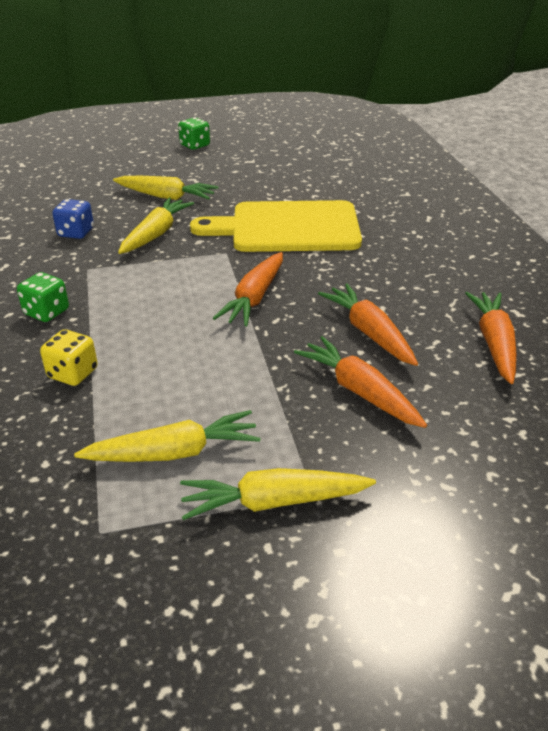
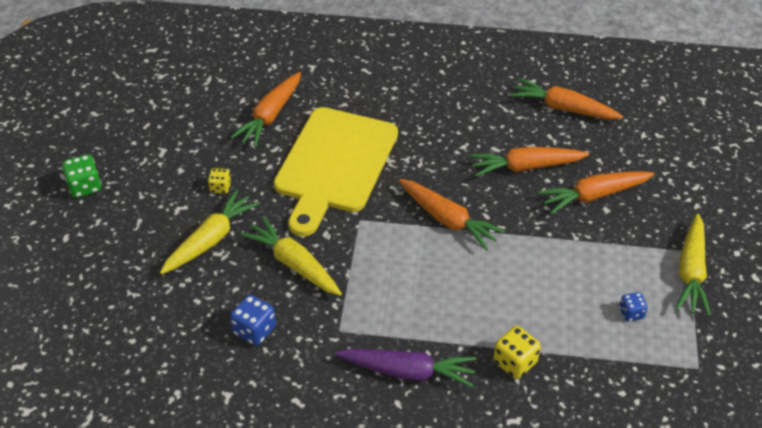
camera: 70 degrees left, 10 degrees up
(47, 312) = (409, 372): green dice -> purple carrot
(174, 452) = (631, 313): yellow carrot -> blue dice
(225, 188) = (220, 187): none -> yellow dice
(325, 189) = (270, 116): none -> orange carrot

